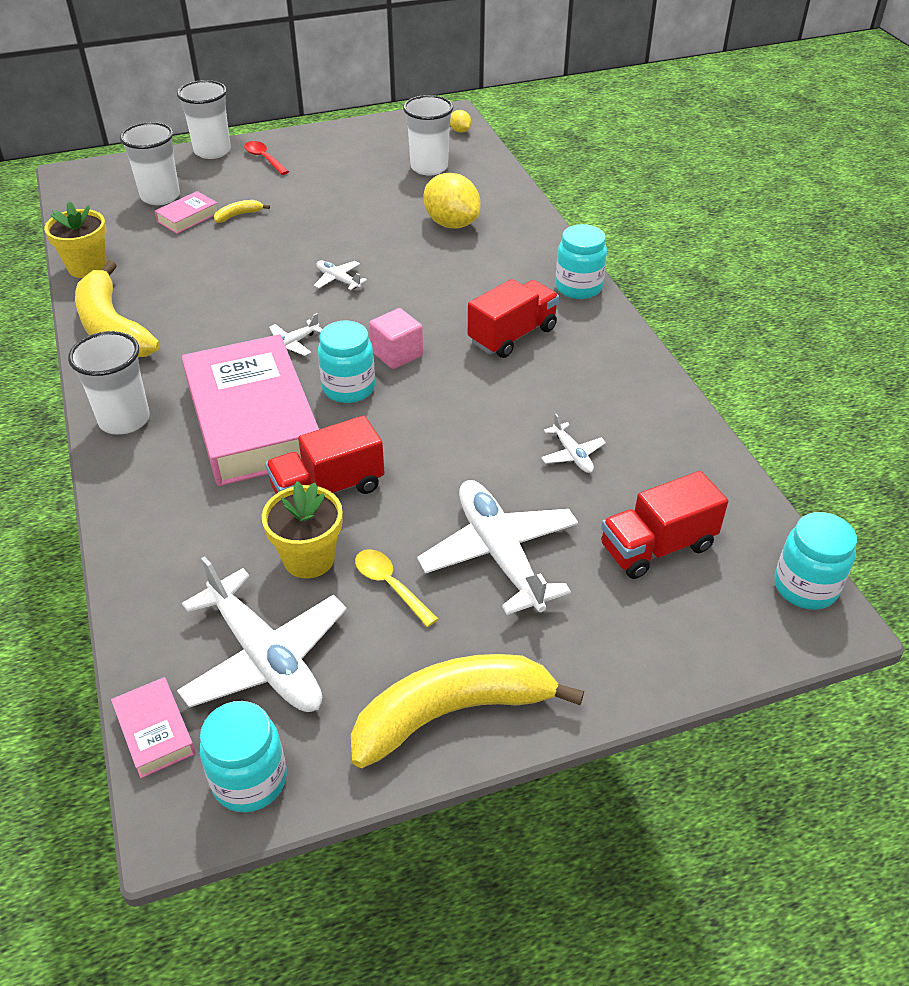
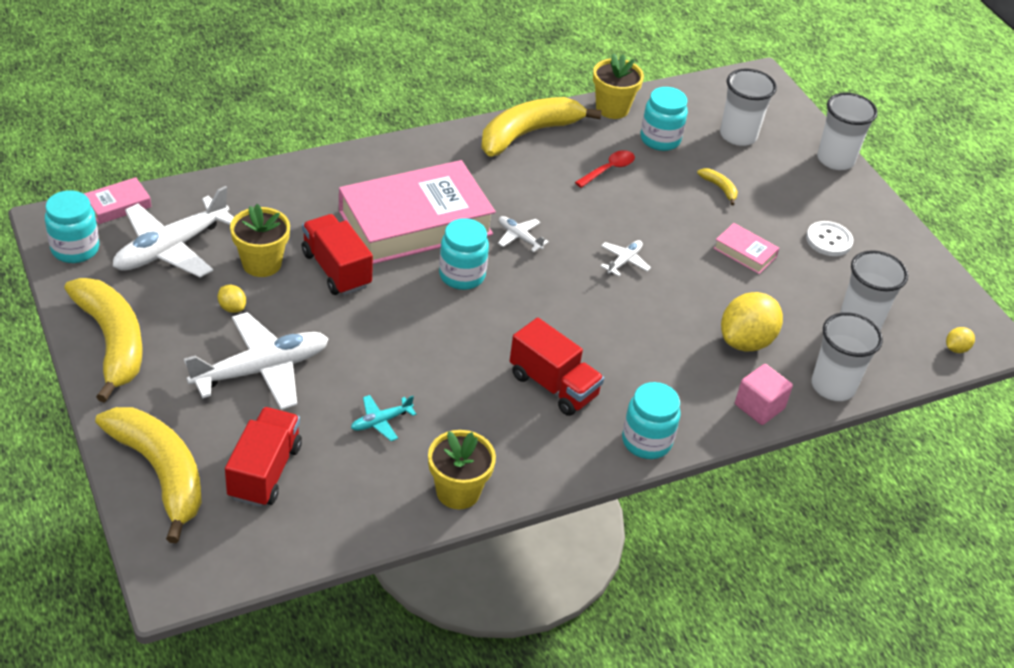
camera: 80 degrees right, 0 degrees up
(124, 420) = (412, 155): white cup -> white cup (833, 386)
(188, 217) = (707, 156): pink book -> pink book (745, 252)
(264, 159) = (833, 196): red spoon -> red spoon (608, 169)
(323, 168) = (829, 240): none -> white button
(390, 585) = (232, 308): yellow spoon -> yellow lemon
(397, 354) = (513, 304): pink cube -> pink cube (759, 407)
(572, 454) = (381, 421): white plane -> turquoise plane
(657, 547) = (265, 471): red truck -> red truck turned 45 degrees clockwise
(658, 403) = (458, 491): none -> yellow flower pot
(675, 642) = (161, 473): none -> yellow banana
(805, 587) = (212, 571): turquoise jar -> turquoise jar (660, 139)

